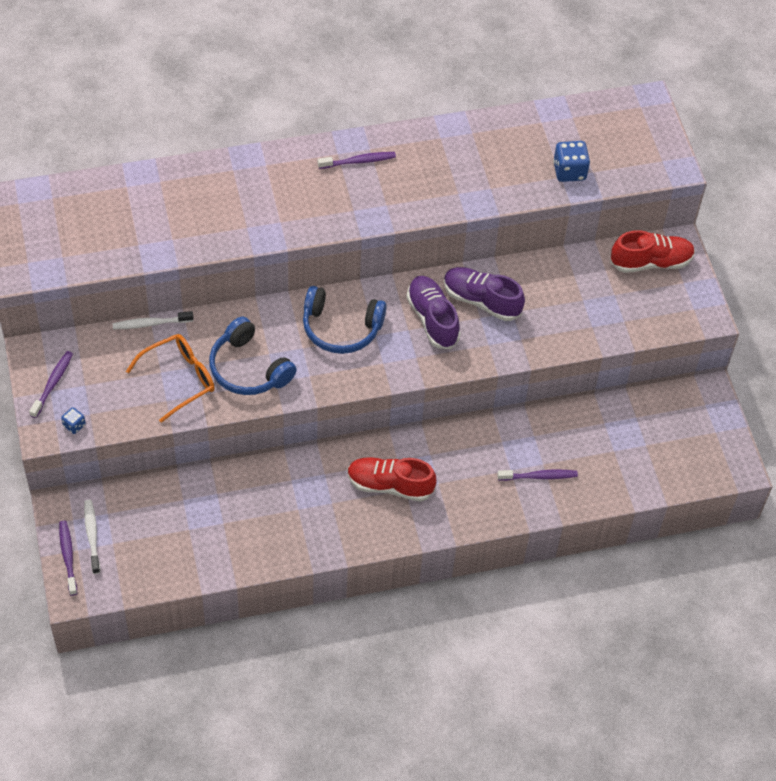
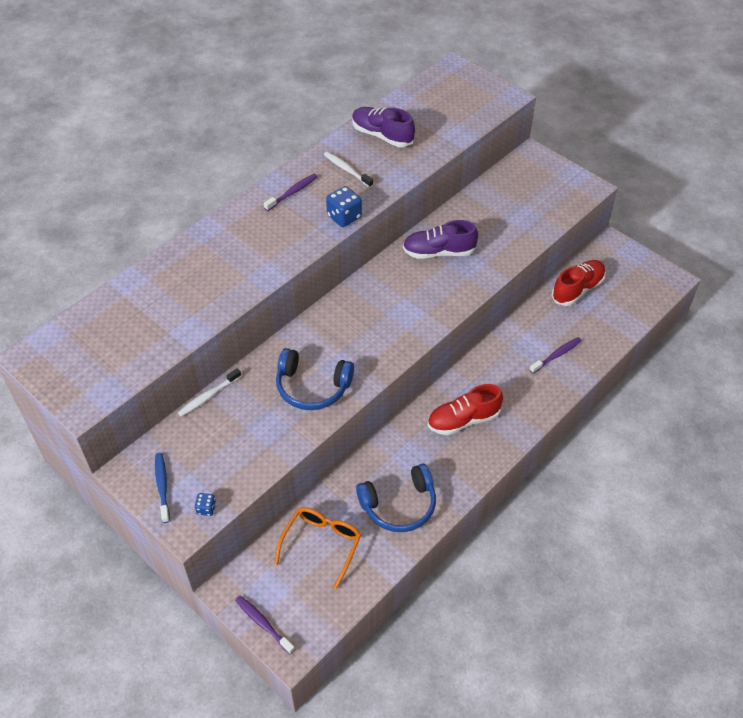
camera: 30 degrees left, 5 degrees down
(52, 384) = (162, 487): purple toothbrush -> blue toothbrush
(92, 536) = (270, 594): white toothbrush -> white toothbrush (347, 170)
(179, 379) = (265, 424): orange glasses -> orange glasses (322, 544)
(341, 328) = (357, 322): blue headphones -> blue headphones (399, 505)
(432, 319) = (416, 281): purple shoe -> purple shoe (382, 135)
(569, 171) = (443, 130): blue dice -> blue dice (344, 217)
(651, 262) = (525, 173): red shoe -> red shoe (577, 289)

